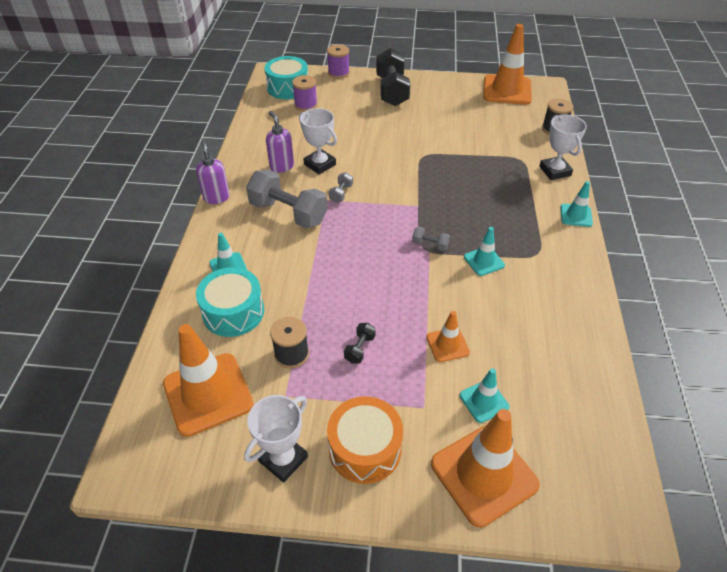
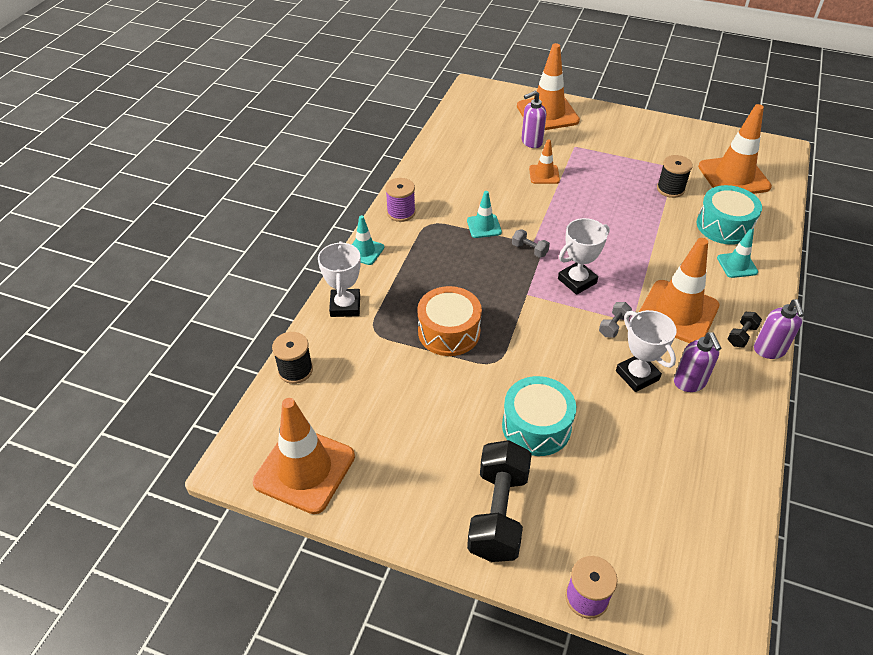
camera: 165 degrees left, 0 degrees up
(283, 459) = (674, 138): white trophy -> white trophy (577, 281)
(288, 87) = (688, 570): turquoise drum -> turquoise drum (536, 426)
(288, 213) = (677, 312): grey dumbbell -> orange traffic cone
(306, 105) = (654, 509): purple spool -> purple spool (401, 212)
(359, 349) = (615, 183): black dumbbell -> black dumbbell (741, 335)
(365, 448) = (620, 134): orange drum -> orange drum (449, 332)
(484, 401) = (531, 142): turquoise traffic cone -> purple soap dispenser

